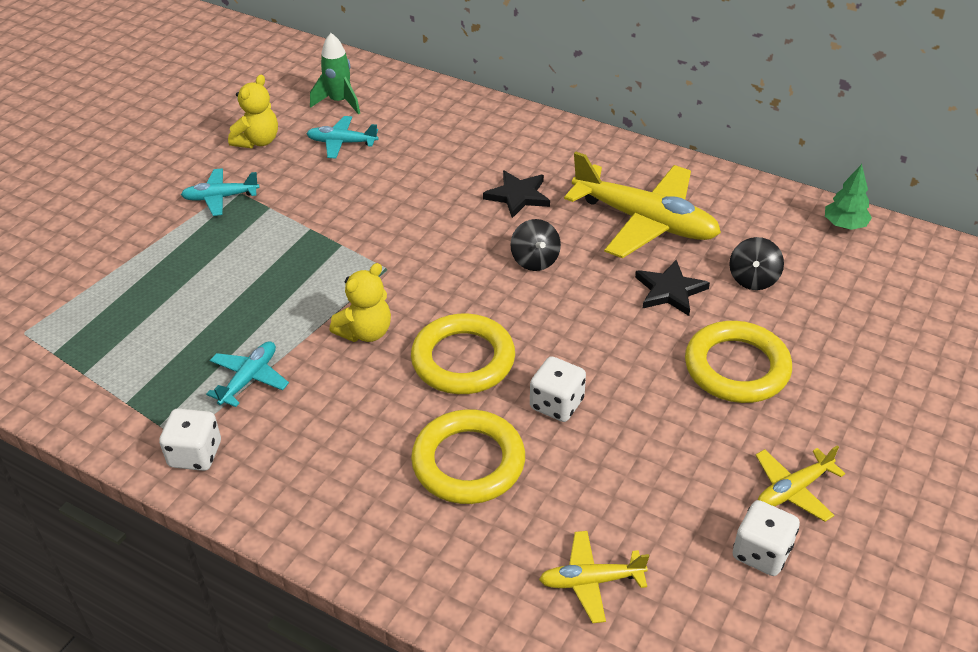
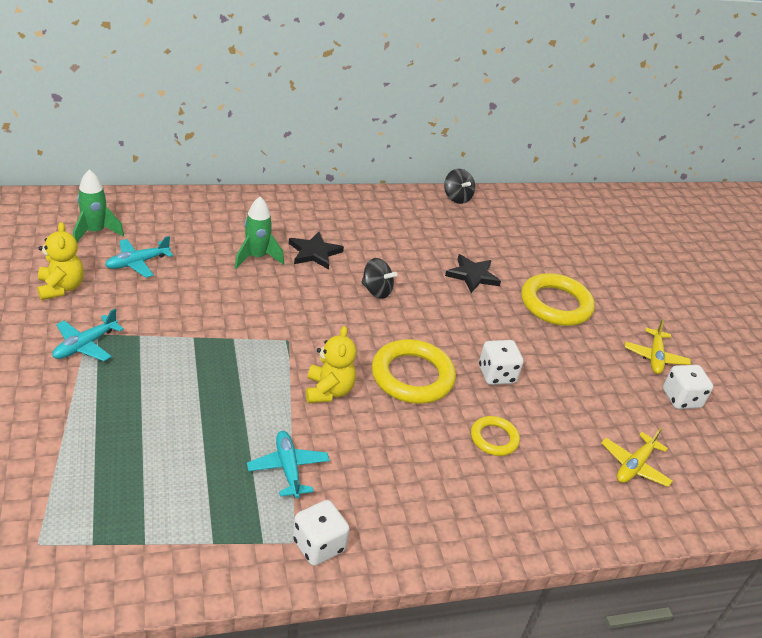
camera: 50 degrees left, 5 degrees down
(454, 178) = (257, 257): none -> green rocket
(468, 462) = (494, 438): yellow ring -> yellow ring, size x0.55
(645, 221) = (409, 239): yellow plane -> none
(753, 279) = (504, 249): black spinning top -> black spinning top (457, 198)
(844, 225) = (510, 199): green tree -> none

